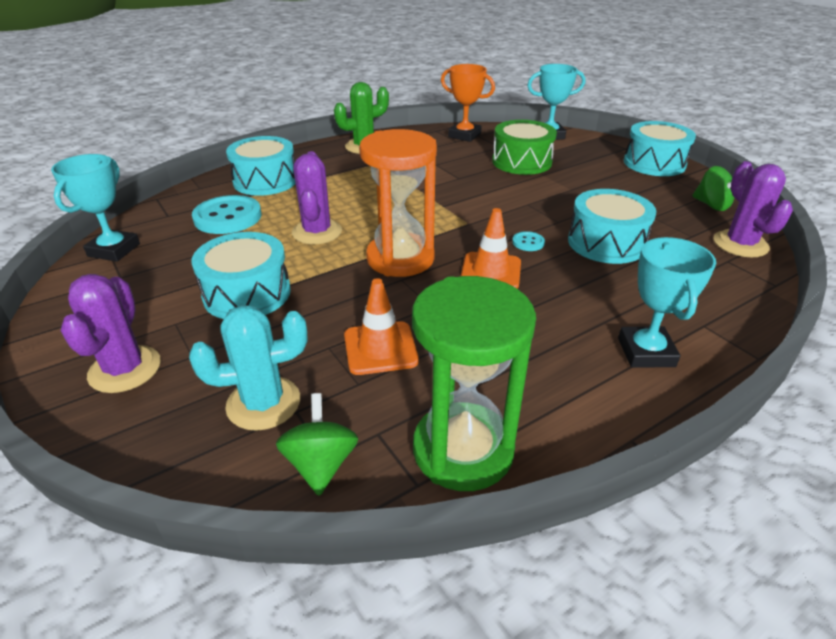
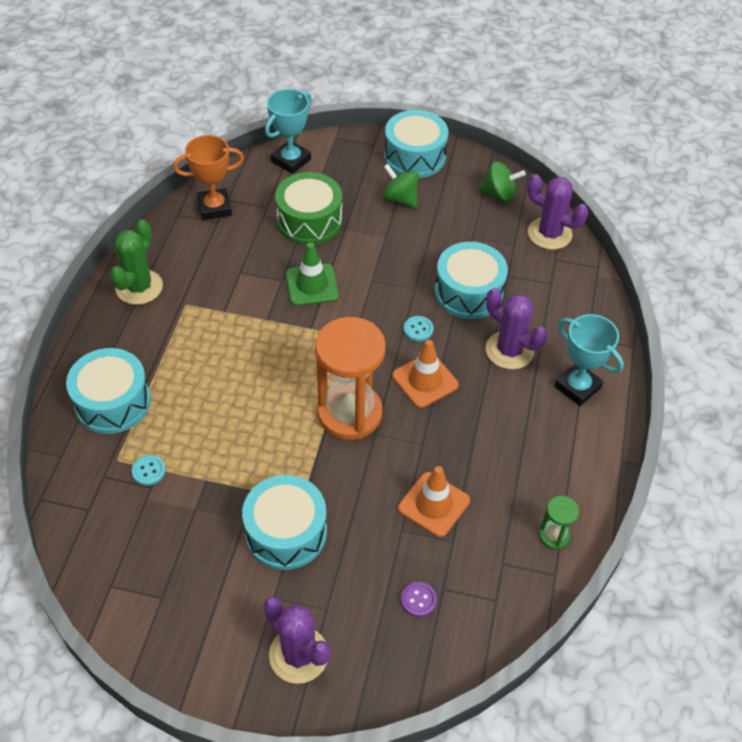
camera: 45 degrees left, 15 degrees up
(114, 250) = (108, 579): turquoise trophy -> none
(228, 217) = (148, 471): turquoise button -> turquoise button, size x0.45
(263, 403) = (418, 600): turquoise cactus -> purple button
(317, 232) = (250, 432): purple cactus -> purple cactus (509, 350)
(321, 464) = (497, 606): green spinning top -> green spinning top (400, 199)
(463, 450) = (554, 535): green hourglass -> green hourglass, size x0.44
(476, 188) = (312, 285): none -> green traffic cone

